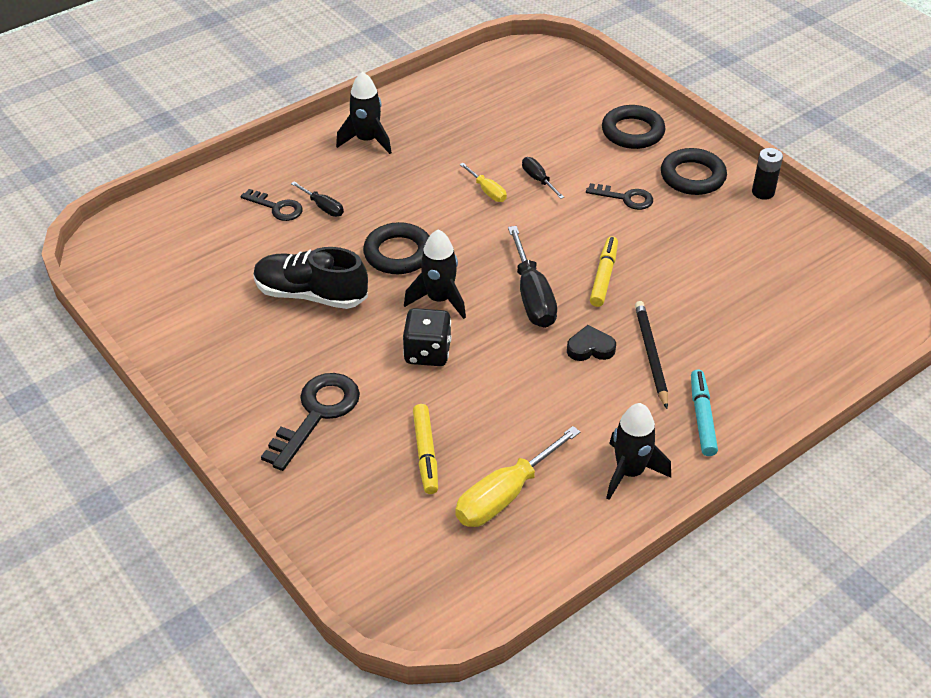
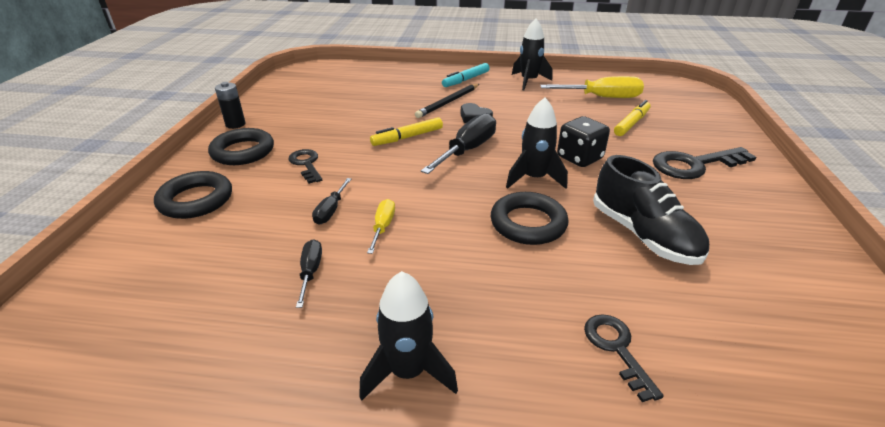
camera: 135 degrees left, 10 degrees down
(323, 207) = (557, 312): black screwdriver -> black screwdriver (310, 272)

